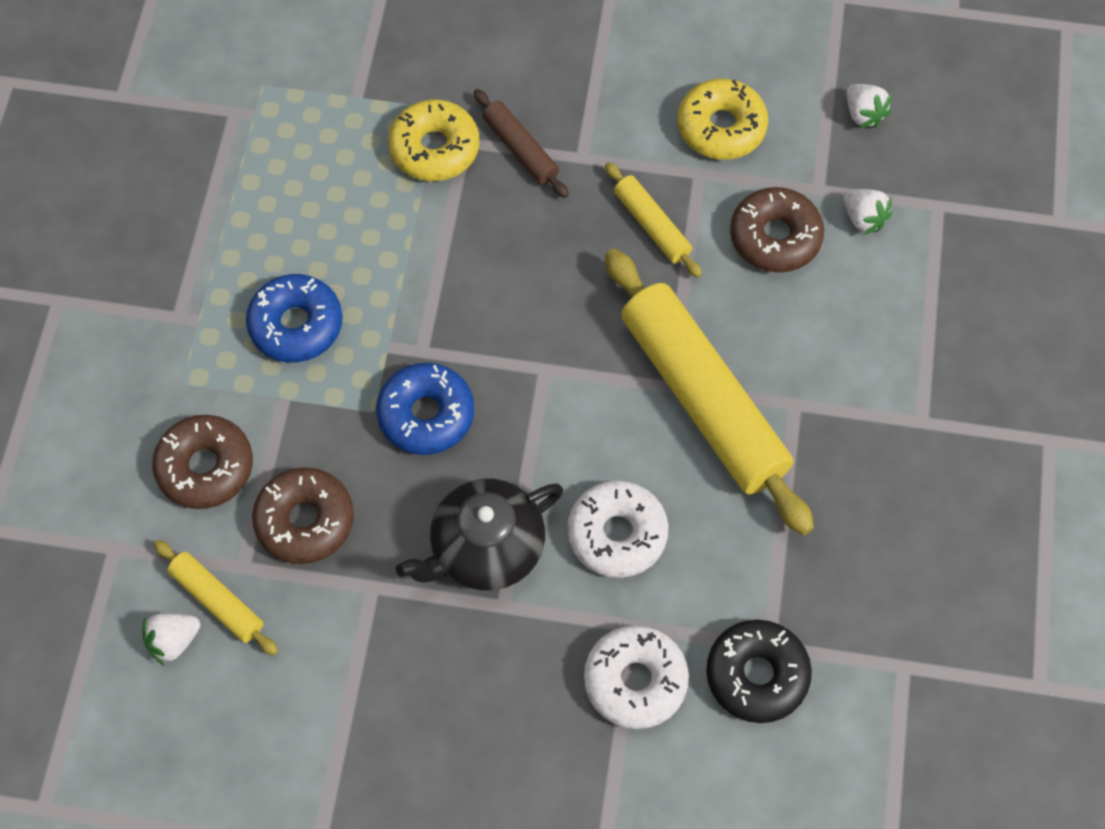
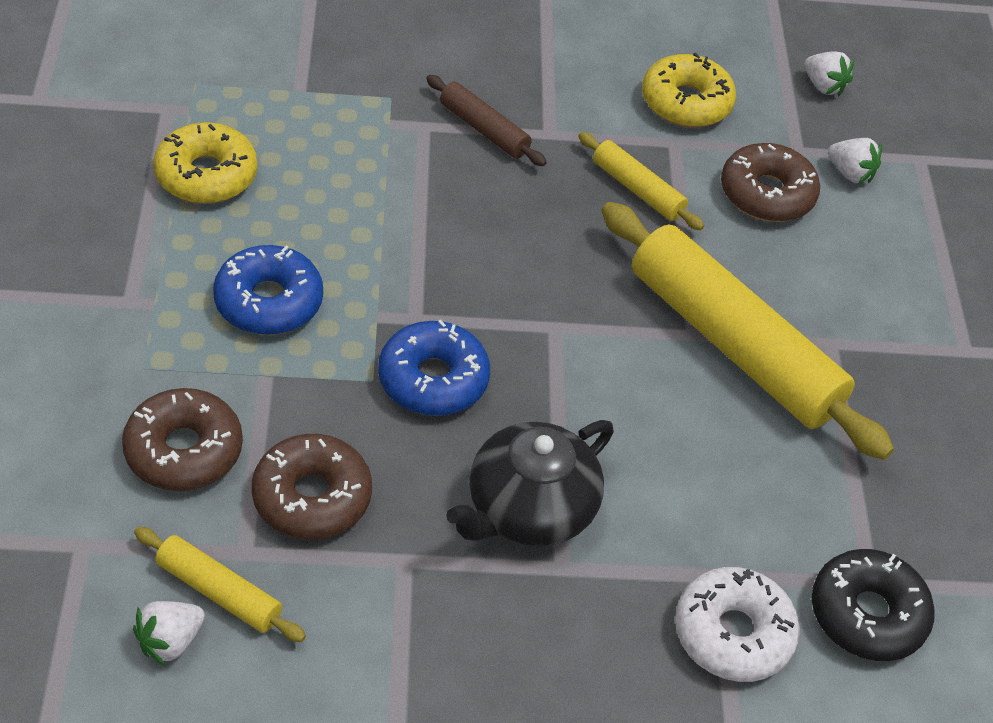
camera: 15 degrees left, 15 degrees down
(434, 148) = (392, 132): yellow donut -> yellow donut (206, 175)
(617, 534) = (674, 482): white donut -> none

